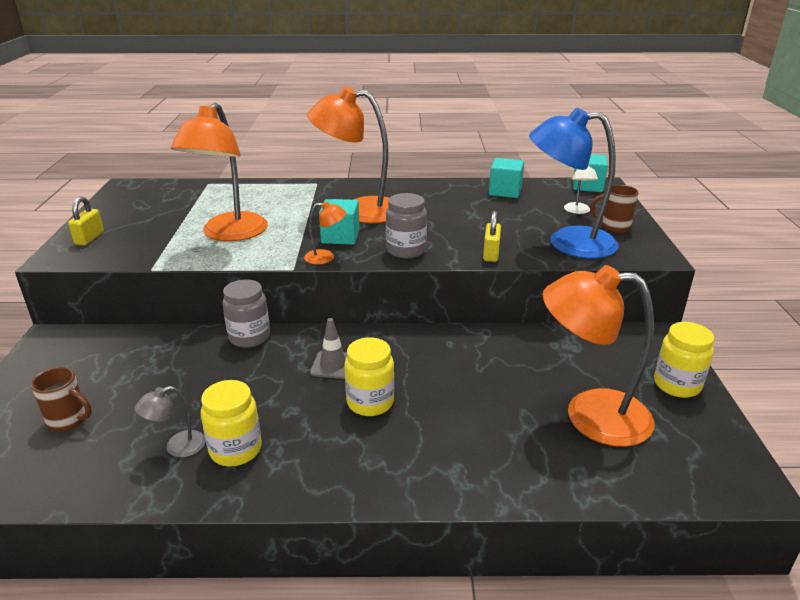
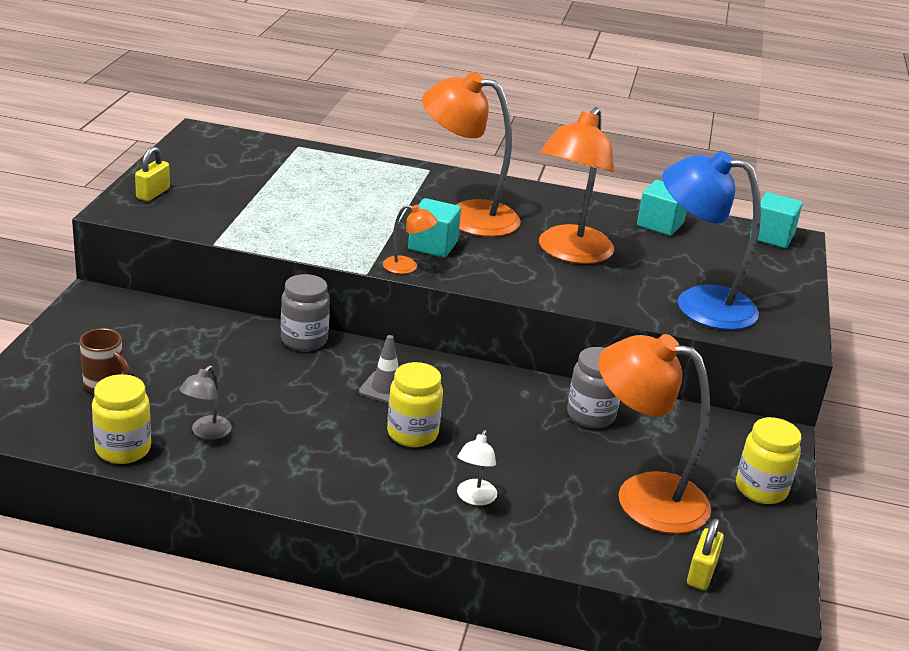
camera: 10 degrees right, 0 degrees up
(177, 447) = (206, 432): grey lamp -> grey lamp turned 45 degrees counterclockwise
(229, 234) = (307, 218): orange lamp -> orange lamp (569, 253)
(236, 450) = (262, 447): yellow jar -> yellow jar (123, 449)
(406, 250) = (501, 276): grey jar -> grey jar (591, 415)
(491, 254) = (599, 300): yellow padlock -> yellow padlock (701, 573)
(577, 211) = (737, 267): white lamp -> white lamp (474, 498)
(614, 227) = (769, 296): brown mug -> none

